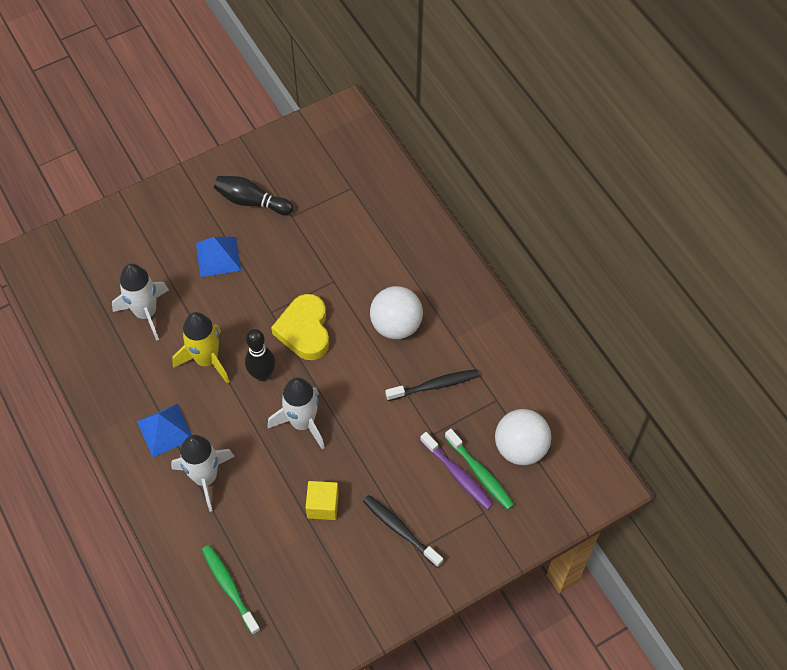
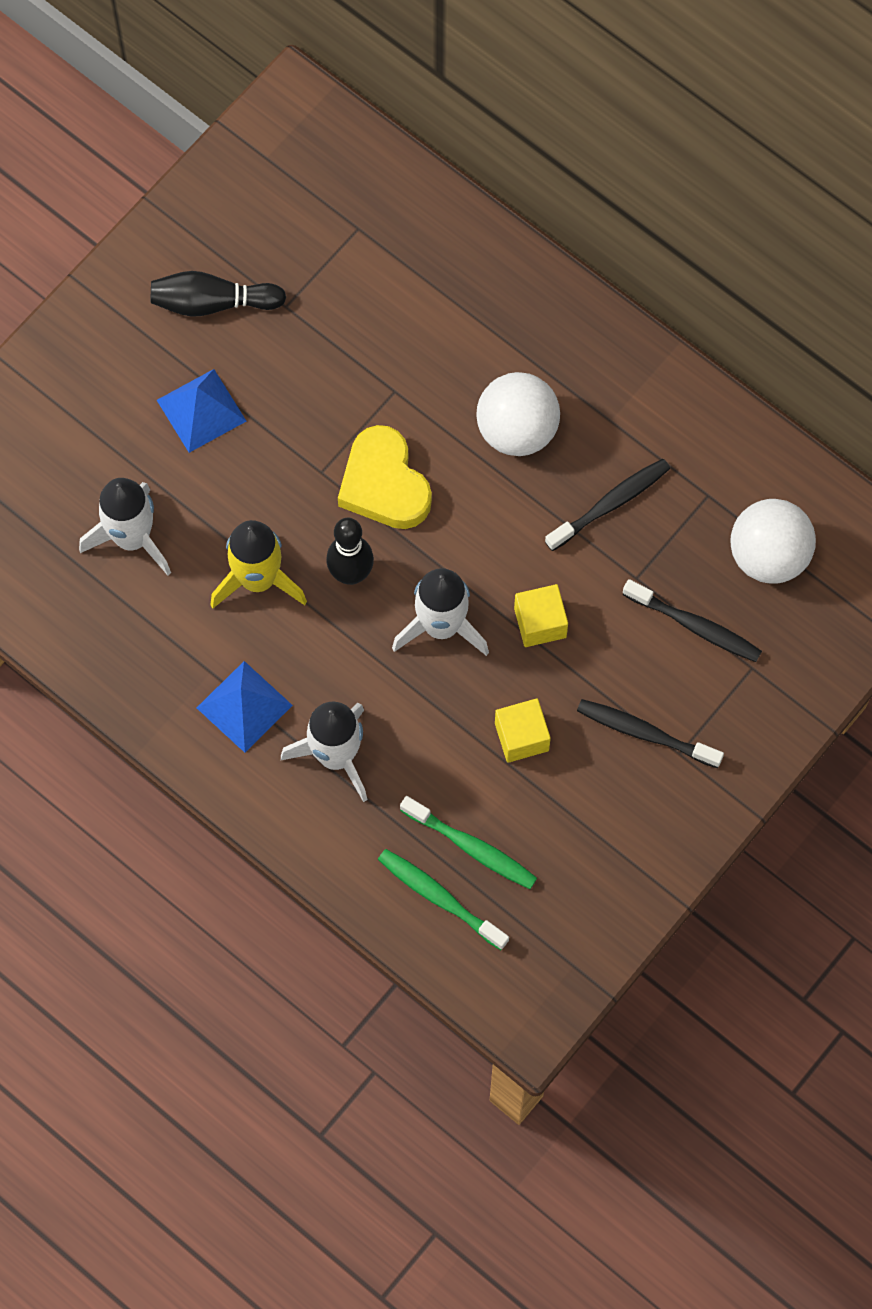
camera: 20 degrees left, 10 degrees up
(363, 441) = (540, 623): none -> yellow cube
(458, 475) = (695, 626): purple toothbrush -> black toothbrush
(480, 473) = (726, 612): green toothbrush -> green toothbrush (471, 847)

